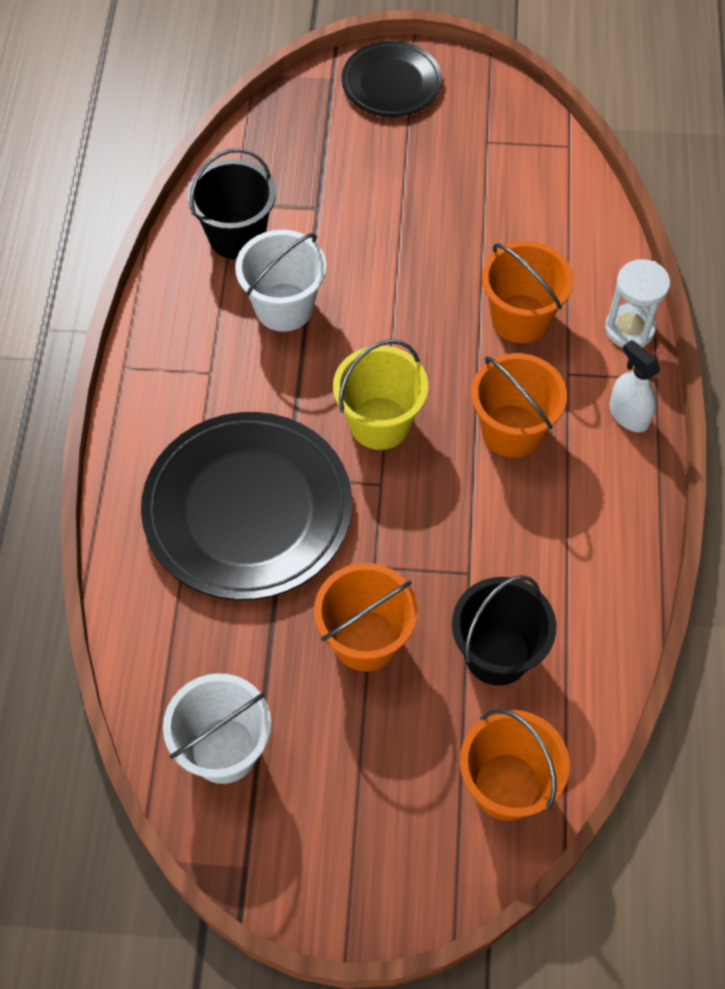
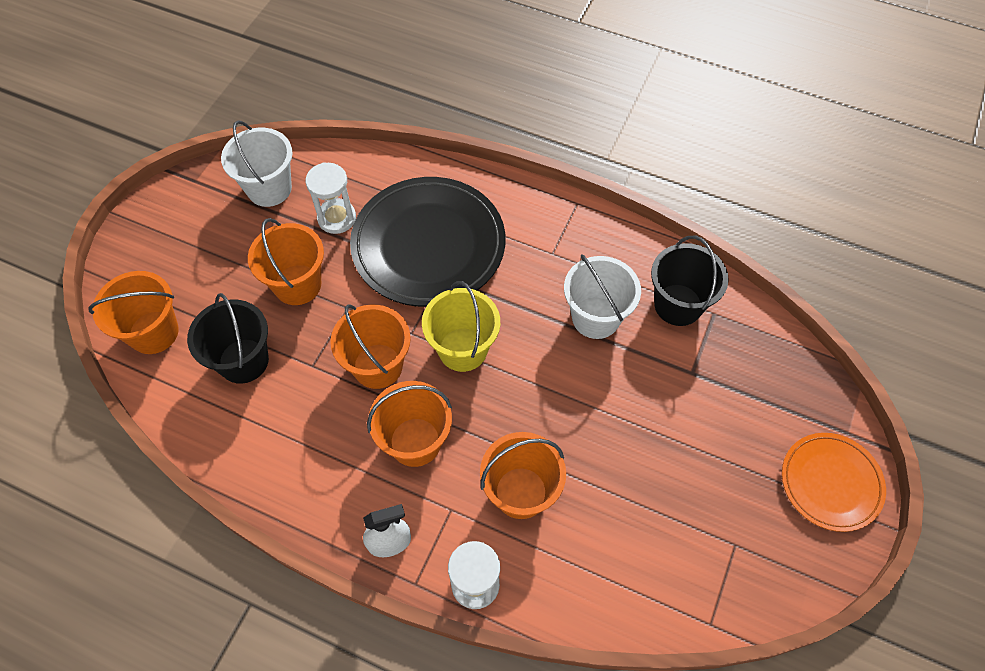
camera: 110 degrees right, 0 degrees up
(244, 637) = (337, 218): none -> white hourglass
(391, 83) = (830, 483): black plate -> orange plate
(438, 502) = (377, 366): none -> orange bucket

